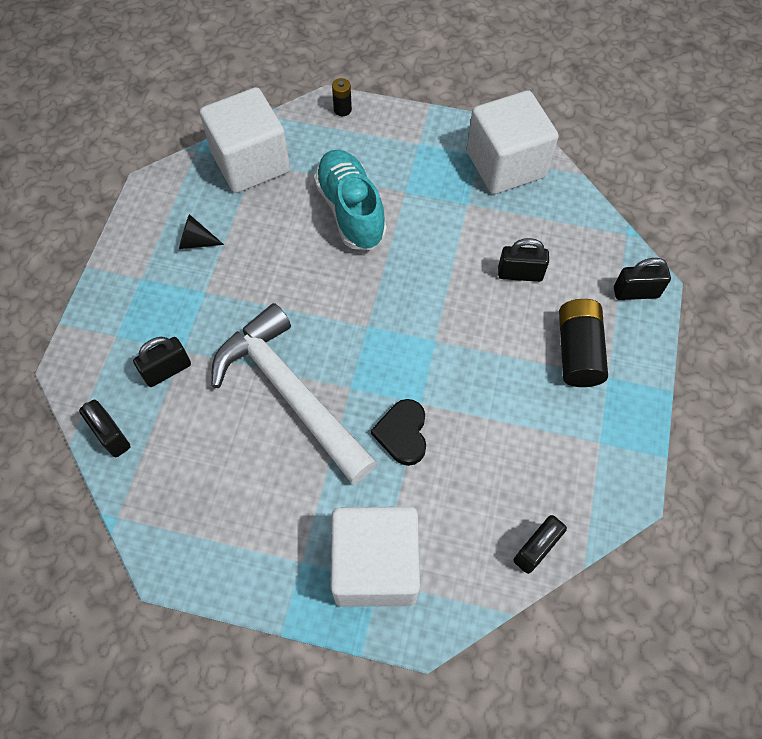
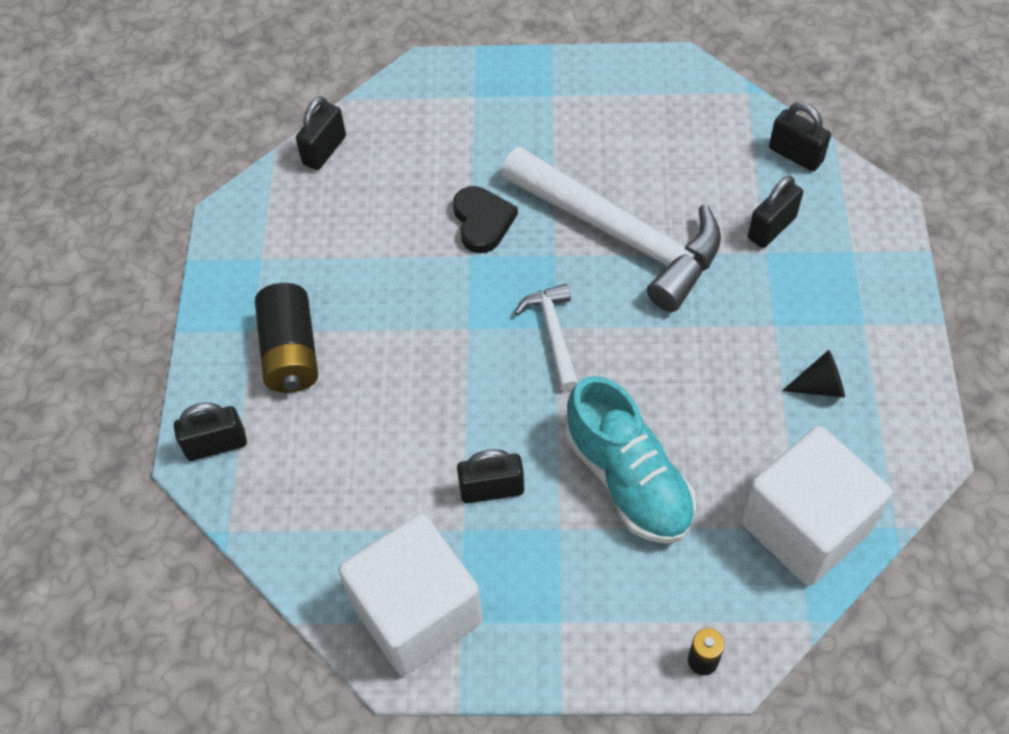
camera: 170 degrees right, 5 degrees down
(371, 320) = (553, 334): none -> white hammer
(375, 566) = (480, 106): white cube -> none
(520, 274) = (373, 437): black padlock -> black padlock (492, 489)

